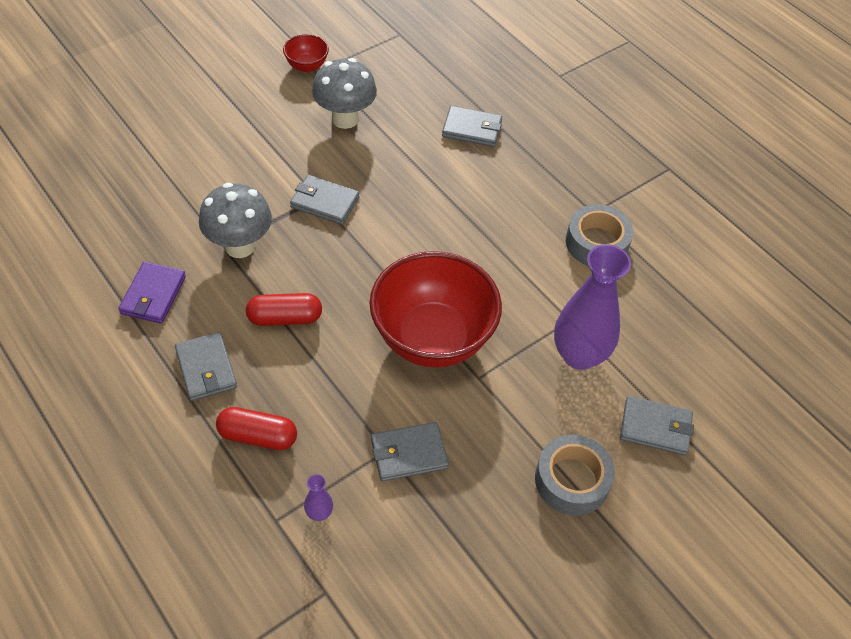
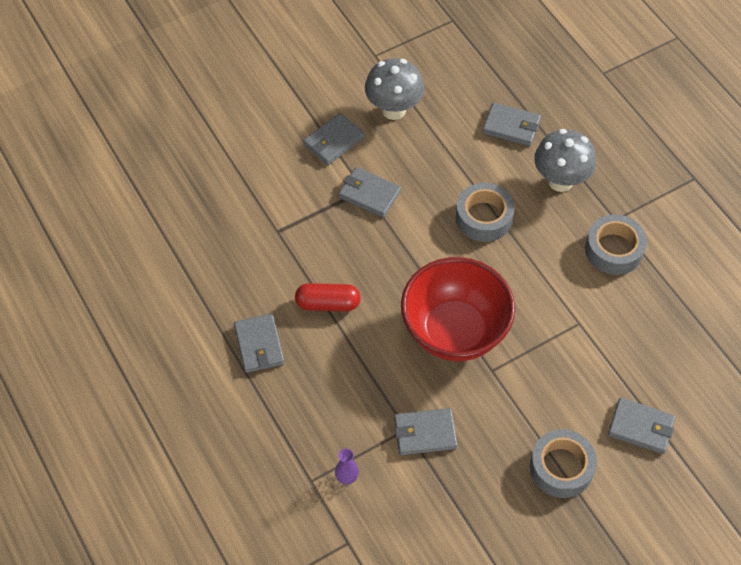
camera: 10 degrees right, 5 degrees up
(153, 295) = (216, 274): purple wallet -> none
(240, 246) = (292, 233): grey mushroom -> grey mushroom (560, 181)
(258, 436) = (300, 408): red capsule -> none
(282, 152) = (333, 141): none -> grey wallet
(307, 66) = (361, 51): red bowl -> none
(452, 219) = (484, 217): none -> grey tape
(579, 355) = (583, 356): purple vase -> none

